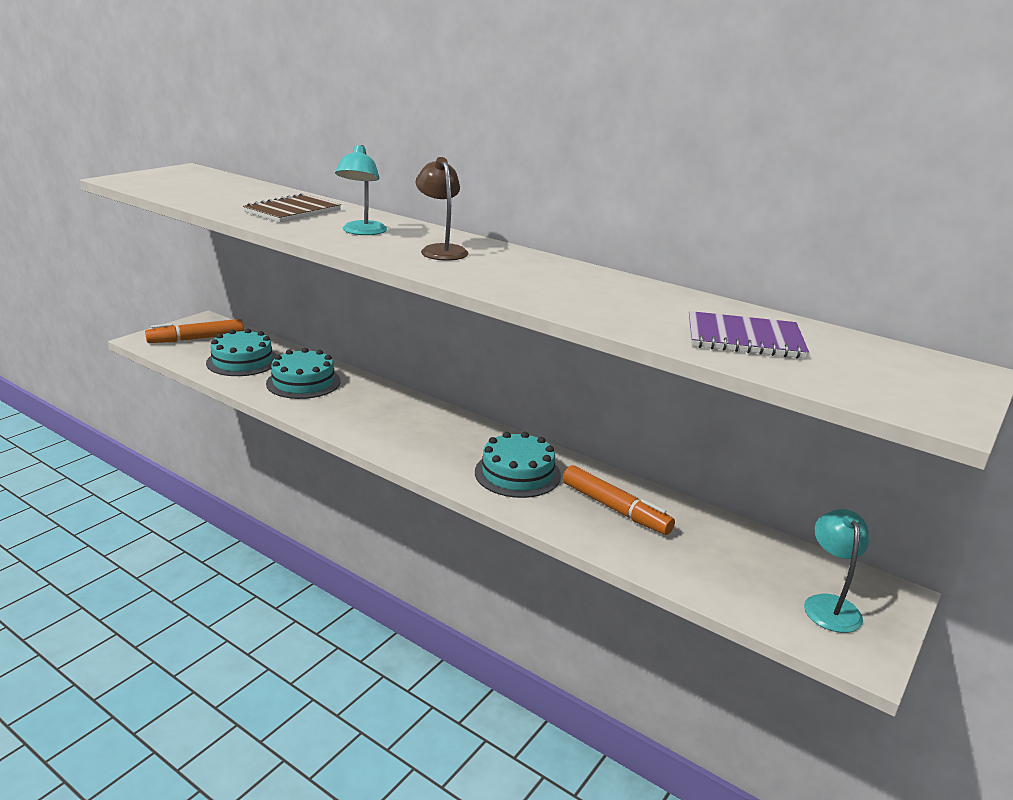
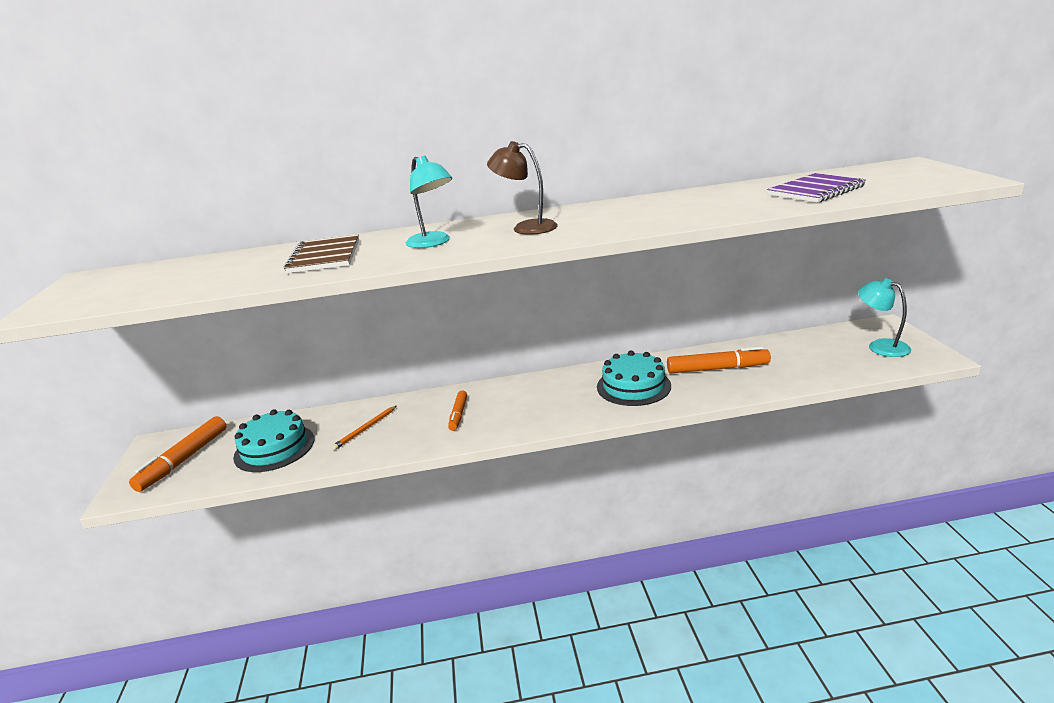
camera: 40 degrees left, 0 degrees up
(303, 382) = (365, 429): turquoise cake -> orange pencil
(367, 410) = (458, 414): none -> orange marker

